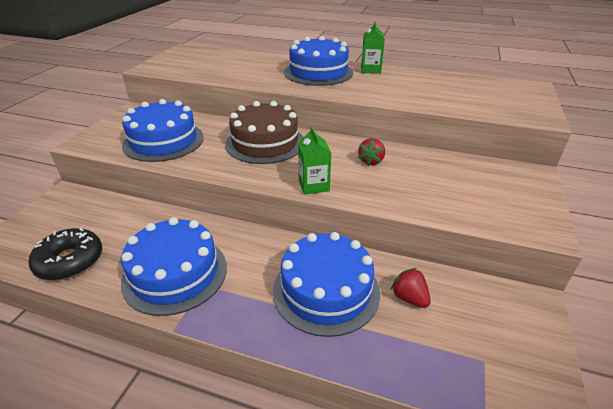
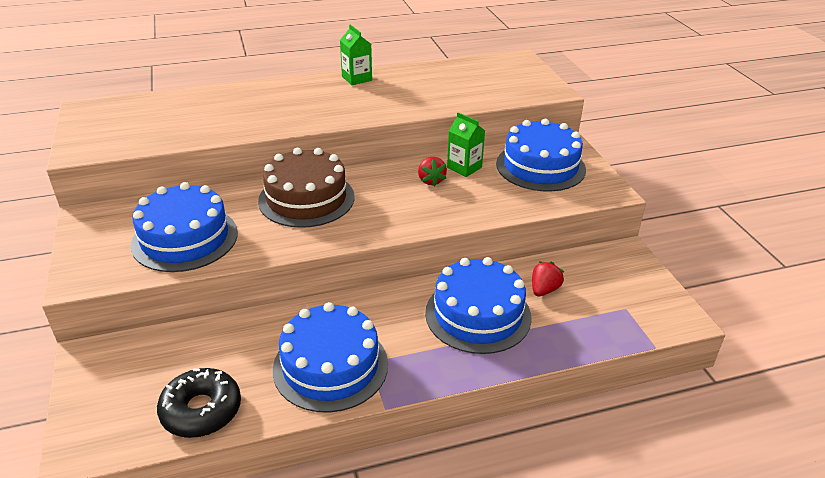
camera: 35 degrees left, 0 degrees up
(313, 185) = (404, 224): green carton -> green carton (464, 167)
(318, 72) = (305, 97): blue cake -> blue cake (540, 166)
(409, 298) = (544, 290): red strawberry -> red strawberry turned 105 degrees clockwise

